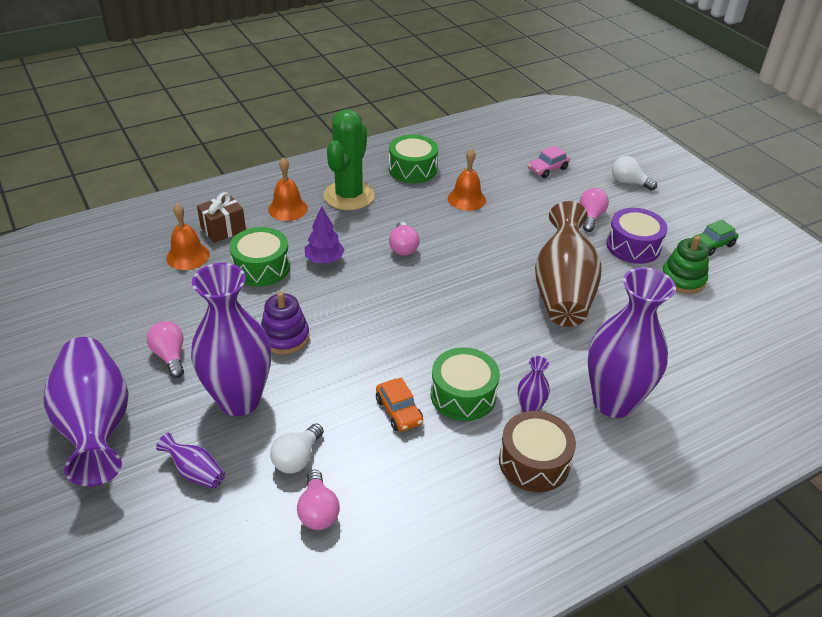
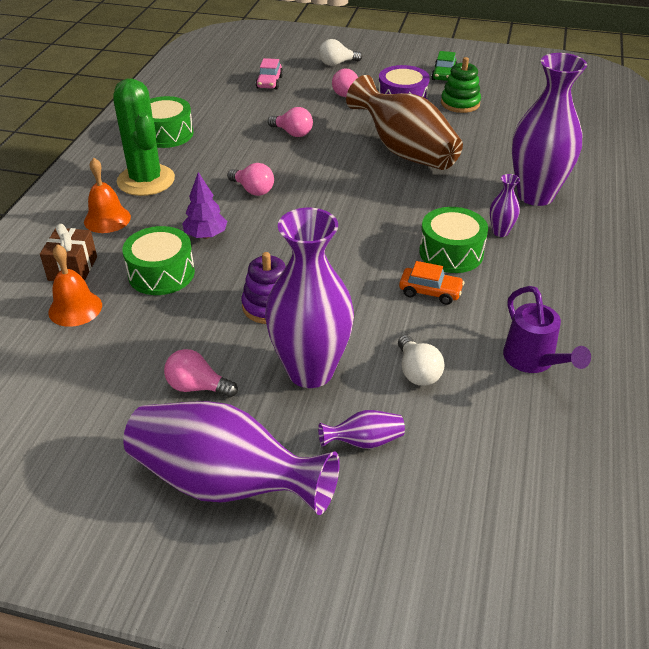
camera: 45 degrees left, 0 degrees up
(318, 511) = (486, 390): pink light bulb -> pink light bulb (292, 133)
(383, 522) = (533, 361): none -> purple watering can
(466, 199) = (244, 132): orange bell -> none
(534, 462) = (551, 259): brown drum -> none

